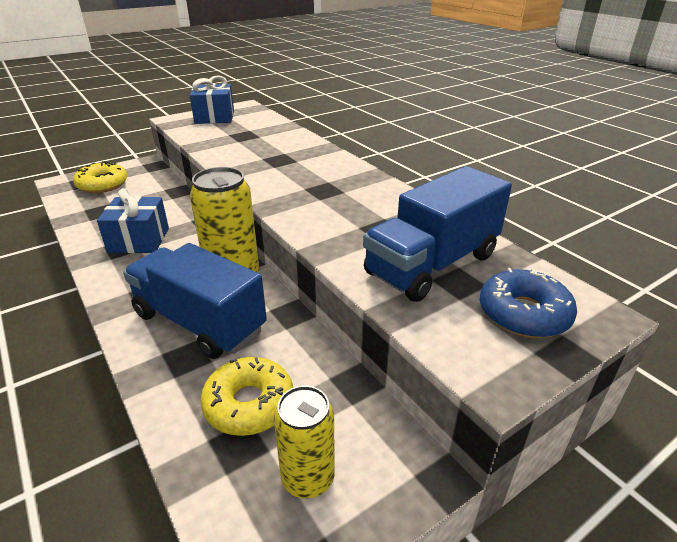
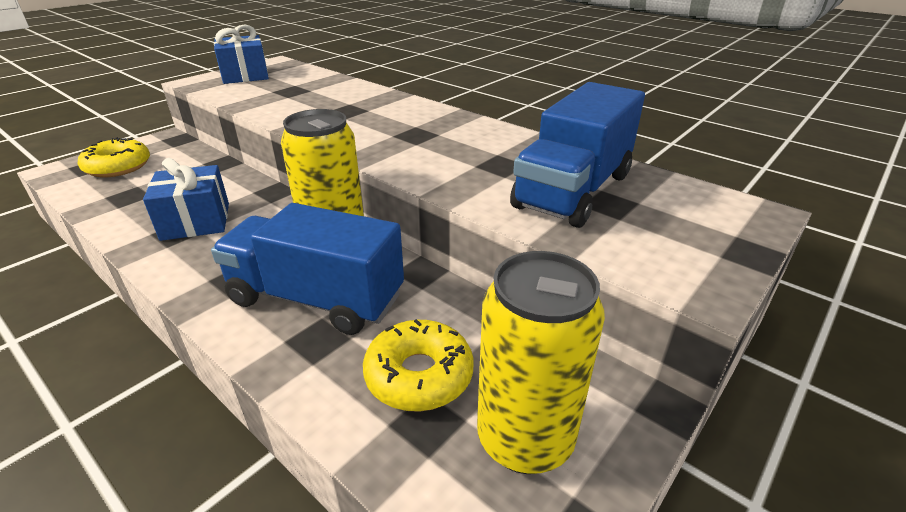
camera: 15 degrees left, 0 degrees up
(307, 478) = (525, 439): yellow can -> yellow can, size x1.54
(523, 314) = (690, 223): blue donut -> none

